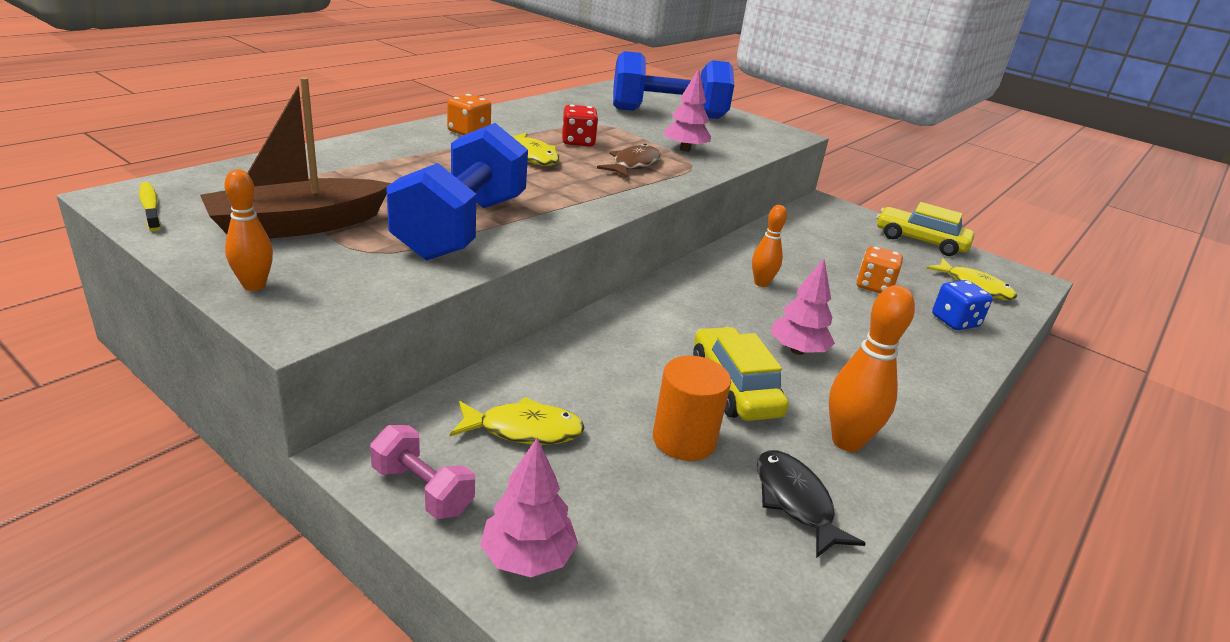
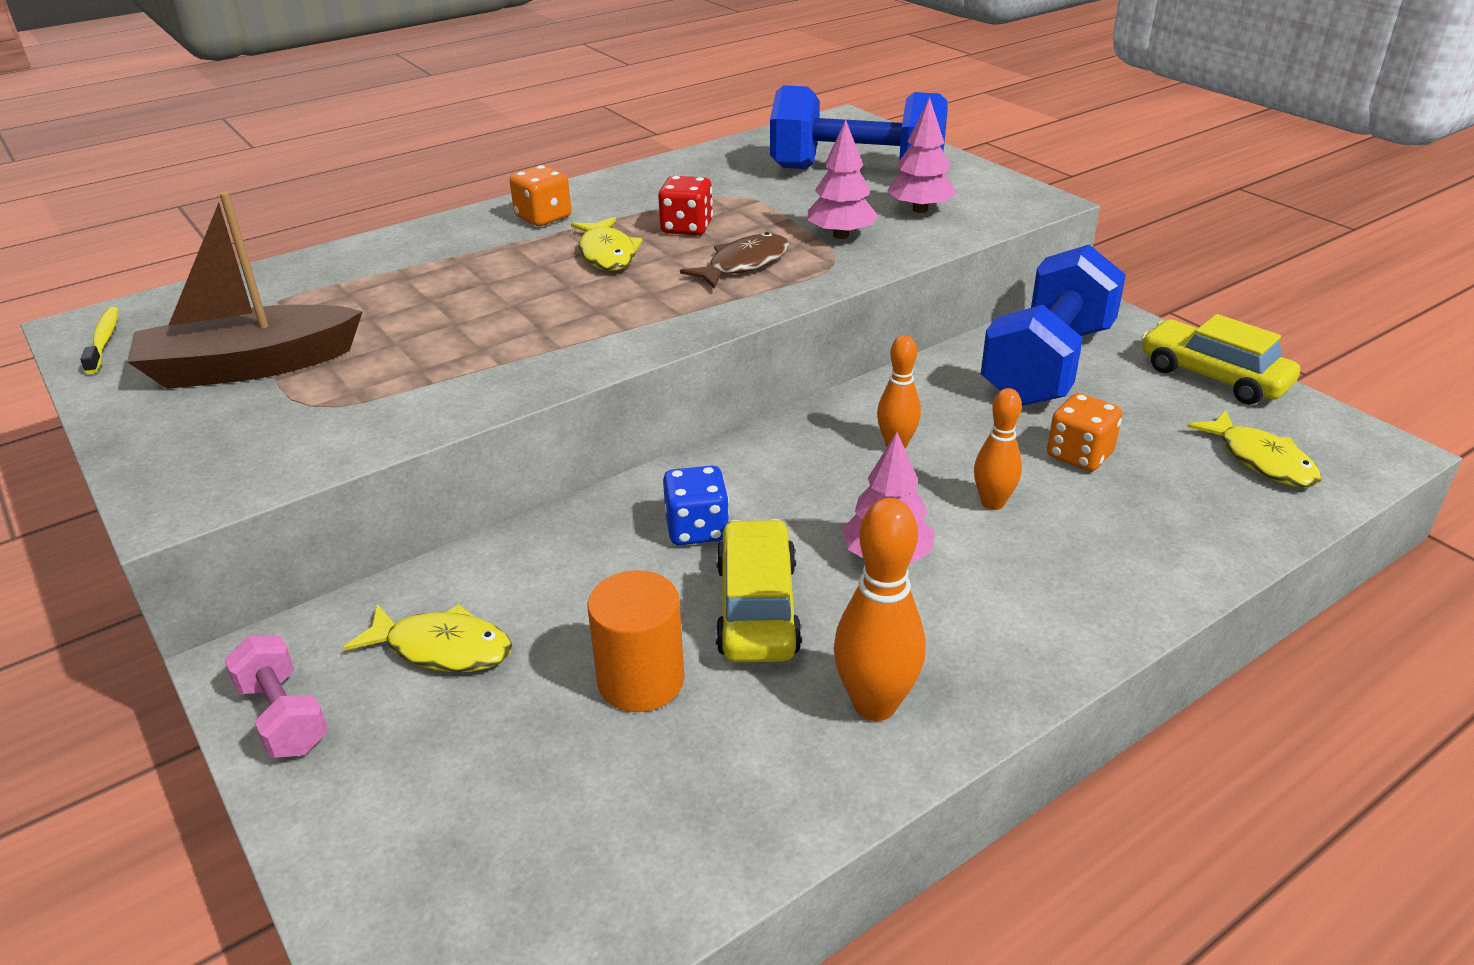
camera: 20 degrees right, 5 degrees up
(254, 285) = (156, 450): orange bowling pin -> orange bowling pin (992, 503)
(462, 227) = (444, 369): blue dumbbell -> blue dumbbell (1048, 365)
(527, 557) = (357, 818): pink tree -> pink tree (920, 210)
(795, 501) = (743, 786): black fish -> none
(955, 321) = (1182, 521): blue dice -> blue dice (697, 529)

